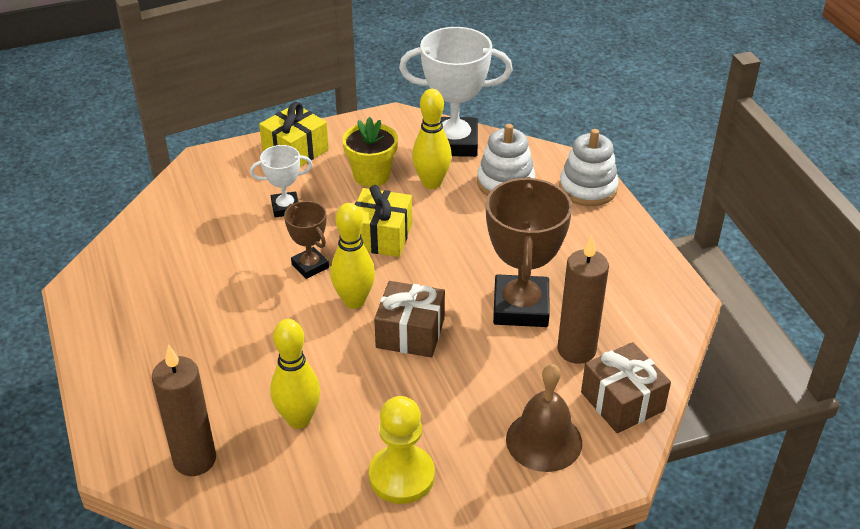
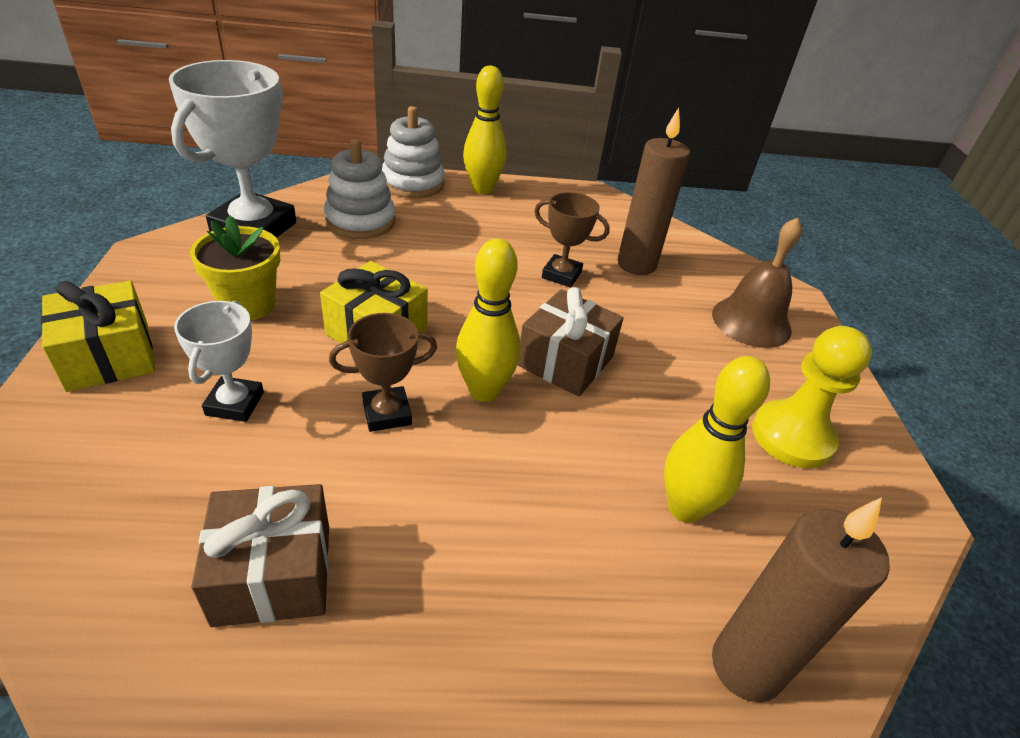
camera: 75 degrees left, 0 degrees up
(431, 183) = (311, 265): yellow bowling pin -> yellow bowling pin (482, 189)
(521, 307) = (561, 275): brown trophy -> brown trophy, size x0.53
(622, 401) = (709, 263): brown gift -> brown gift (273, 573)

